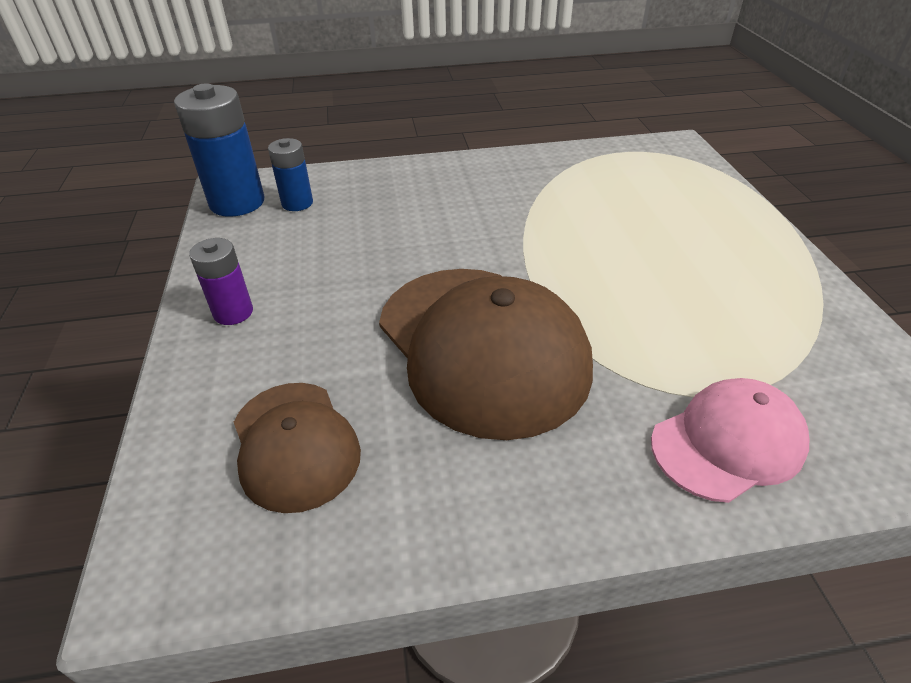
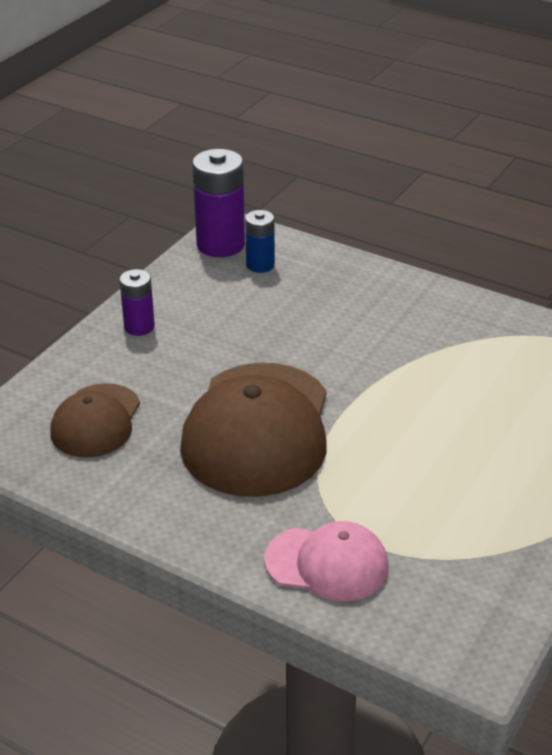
camera: 40 degrees right, 5 degrees down
(237, 202) = (220, 244): blue battery -> purple battery

